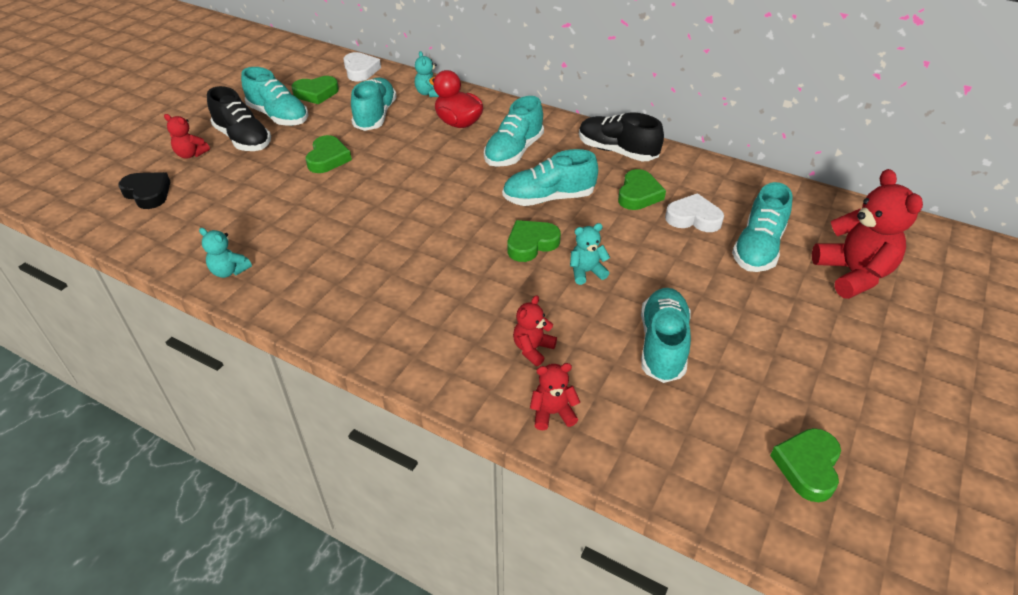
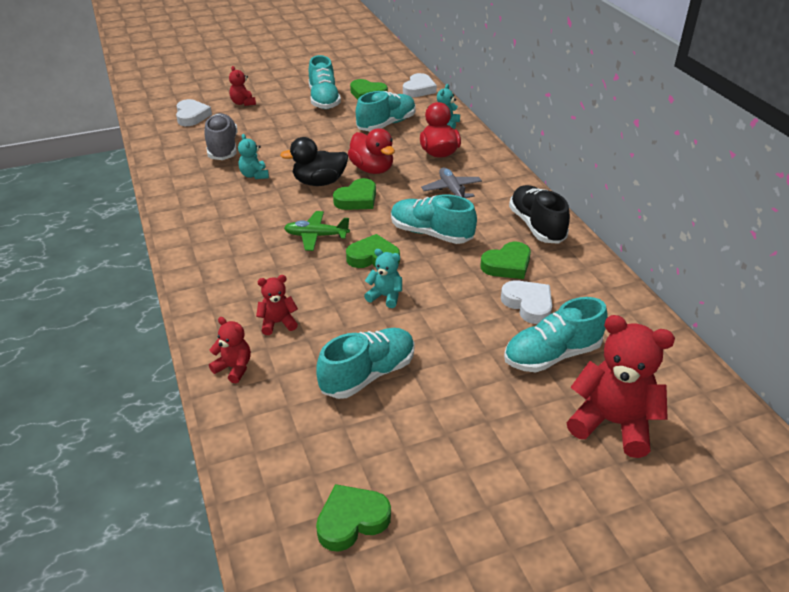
camera: 40 degrees right, 5 degrees down
(148, 193) = (192, 116): black heart -> white heart
(229, 271) = (174, 181): turquoise teddy bear -> turquoise teddy bear (254, 175)
(236, 211) = (223, 148): none -> grey shoe
(243, 139) = (284, 106): black shoe -> none
(328, 158) = (318, 139): green heart -> green heart (357, 199)
(388, 199) = (319, 182): none -> black duck
(420, 164) = (372, 169): none -> red duck
(455, 251) = (316, 236): none -> green plane
(514, 152) = (451, 190): turquoise shoe -> grey plane
(853, 274) = (612, 423): red teddy bear -> red teddy bear turned 90 degrees counterclockwise

